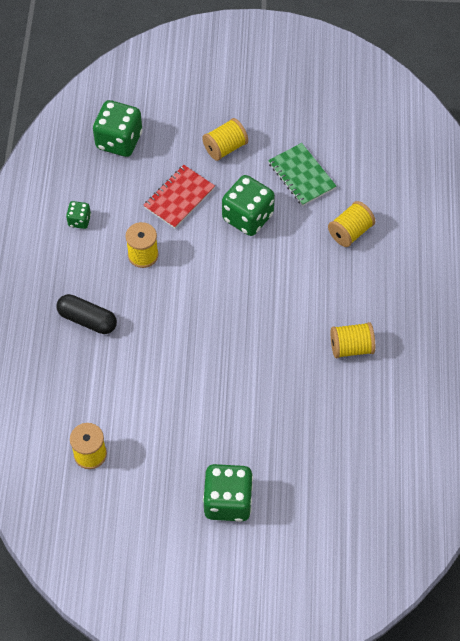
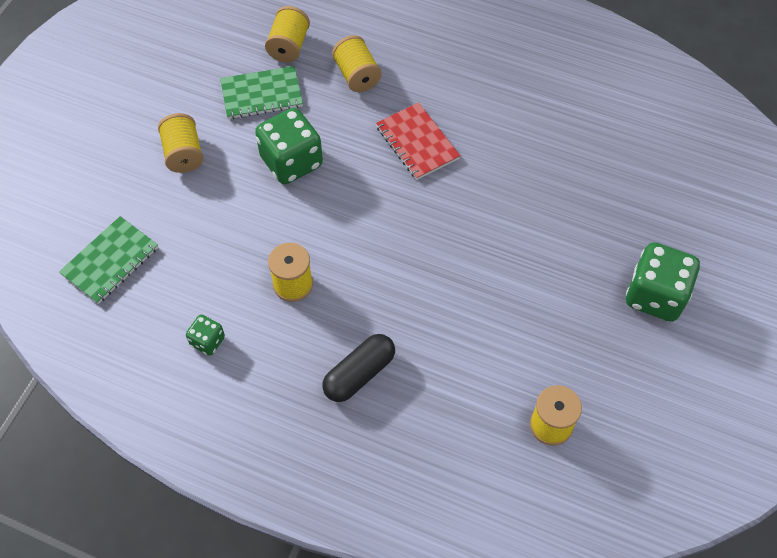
camera: 70 degrees left, 0 degrees up
(119, 141) = (110, 261): green dice -> green notebook
(179, 198) = (229, 222): red notebook -> red notebook (417, 143)
(351, 347) = (501, 121): yellow spool -> yellow spool (289, 46)

